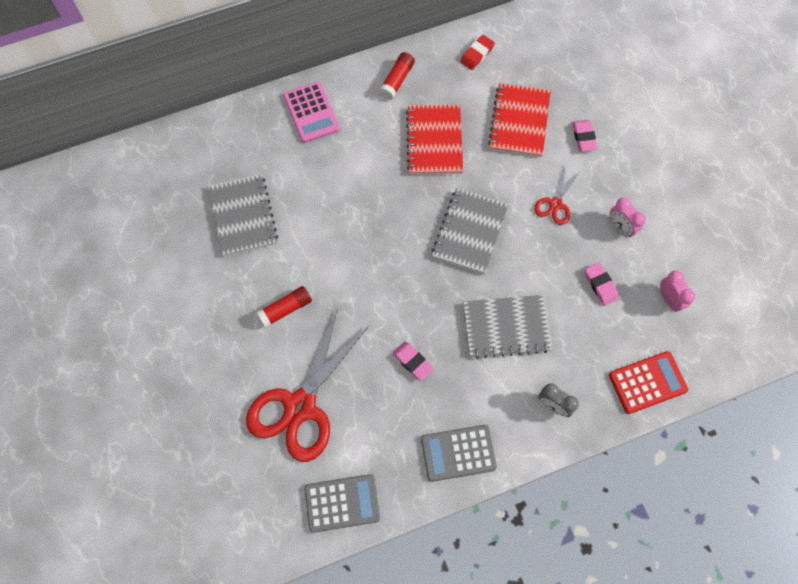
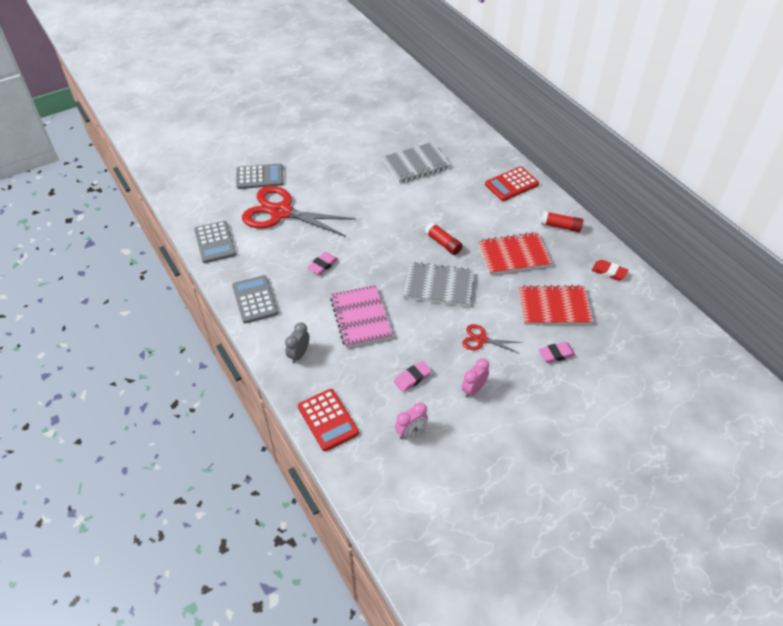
camera: 80 degrees right, 20 degrees down
(216, 431) = (259, 177): none -> grey calculator
(285, 309) = (351, 195): red glue stick -> red glue stick (443, 243)
(311, 112) = (511, 184): pink calculator -> red calculator
(506, 327) = (361, 318): grey notebook -> pink notebook

